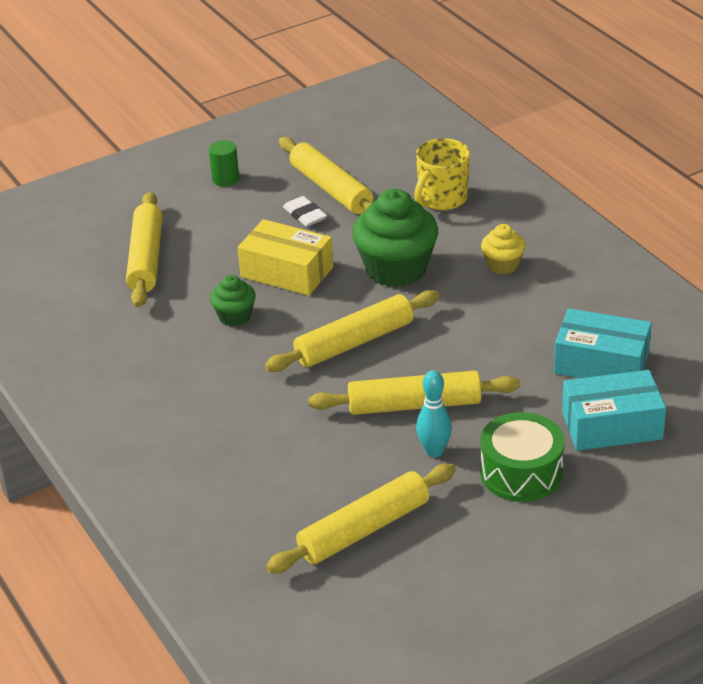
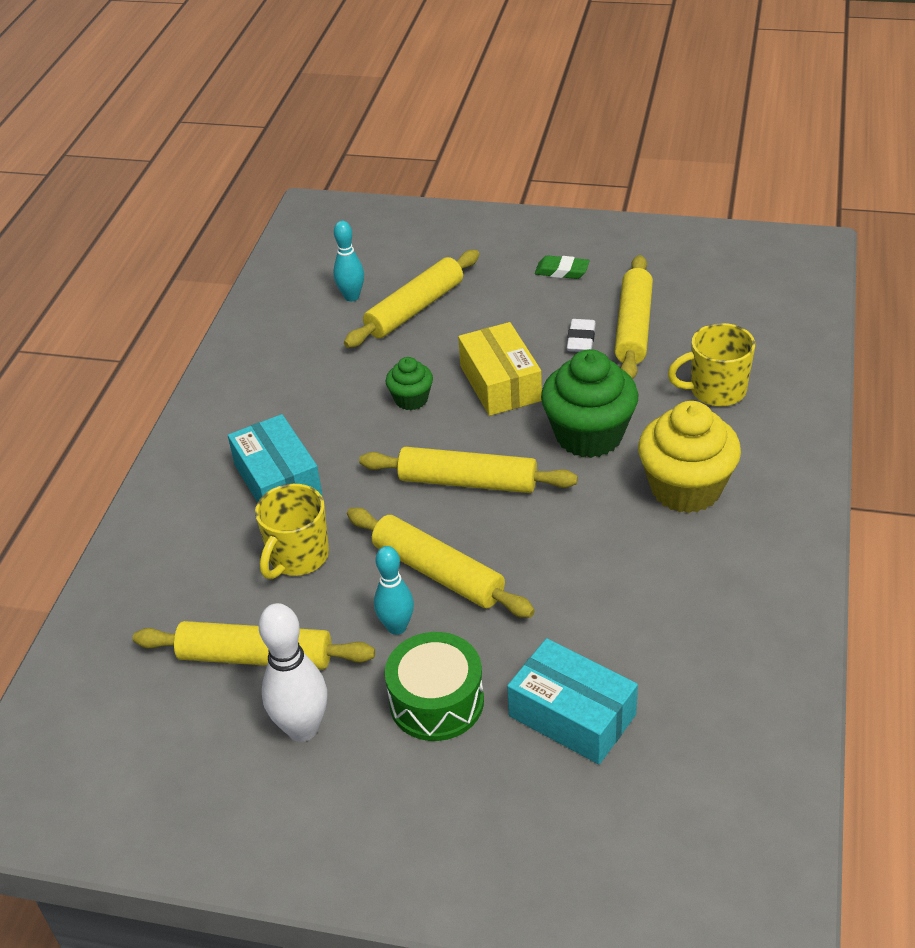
camera: 45 degrees right, 5 degrees up
(79, 276) = (351, 297): none -> turquoise bowling pin
(225, 179) = (562, 271): green cylinder -> green eraser
(301, 457) = (297, 557): none -> yellow mug
(459, 544) = (302, 729): none -> white bowling pin
(502, 265) = (686, 488): yellow cupcake -> yellow cupcake, size x1.93
(601, 363) = (646, 646): turquoise box -> turquoise box (278, 480)

